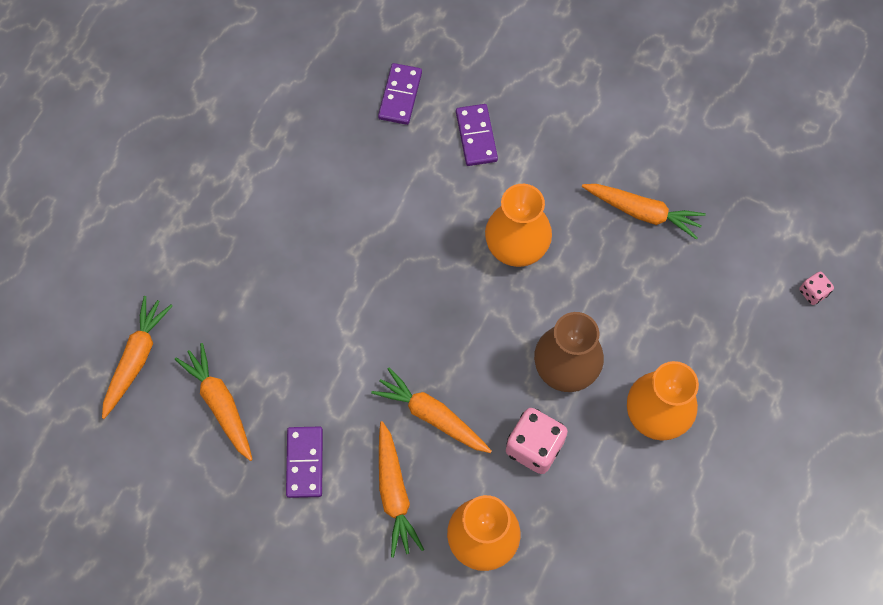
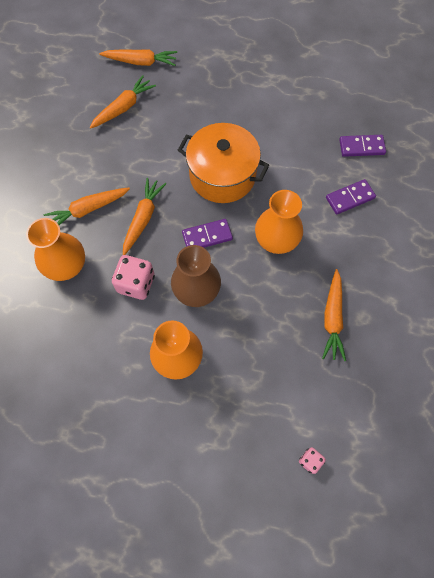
camera: 75 degrees right, 0 degrees up
(304, 462) = (97, 158): purple domino -> purple domino (207, 236)
(391, 289) = (222, 175): none -> orange pot

